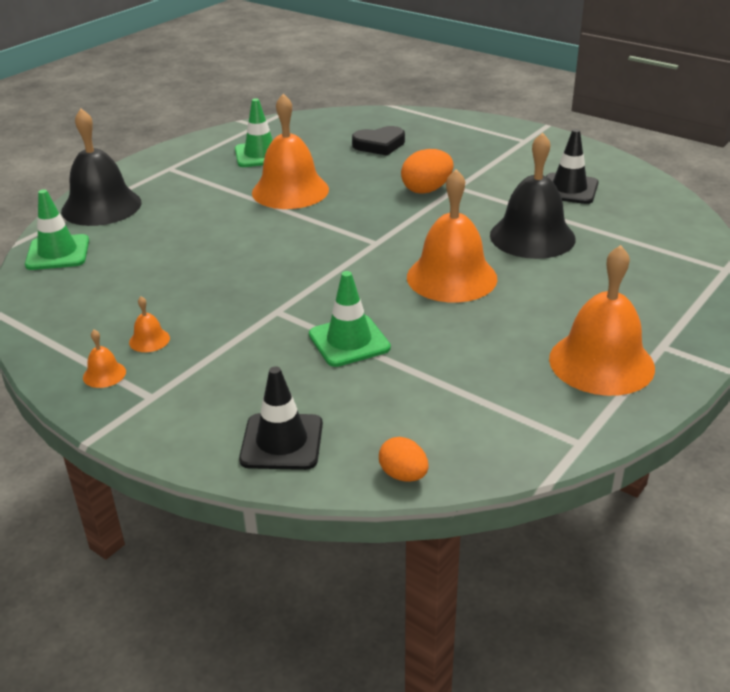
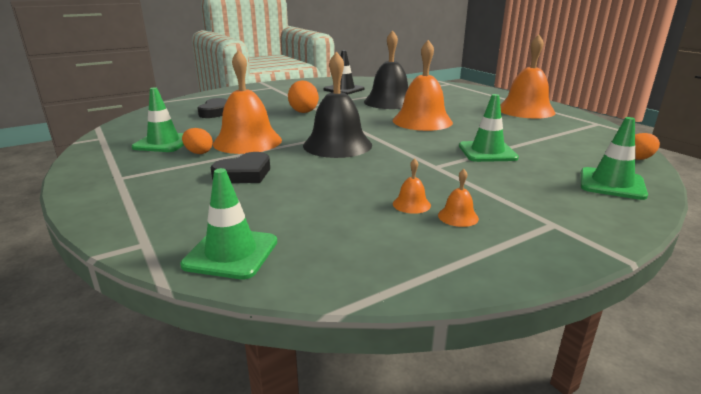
camera: 70 degrees left, 10 degrees down
(101, 206) = (149, 218): black bell -> black bell (337, 145)
(104, 374) = (513, 243): orange bell -> orange bell (411, 204)
(203, 215) = (244, 173): none -> black heart
(244, 178) = (198, 152): none -> orange egg
(282, 442) = (611, 184): black traffic cone -> green traffic cone

